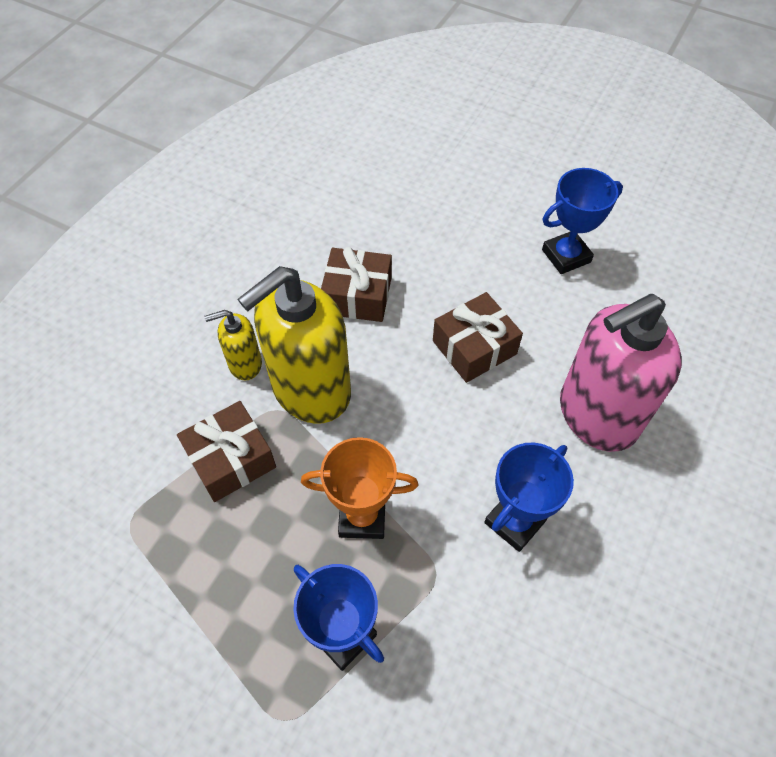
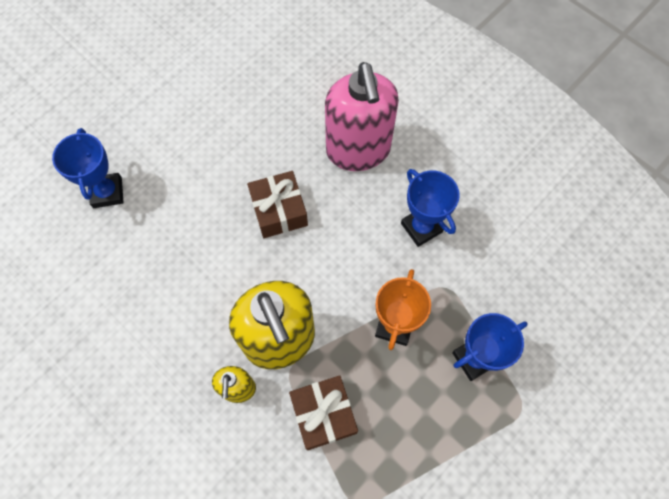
camera: 75 degrees left, 10 degrees up
(357, 296) = (201, 283): brown gift -> none
(566, 256) = (218, 121): blue trophy -> blue trophy (107, 192)

